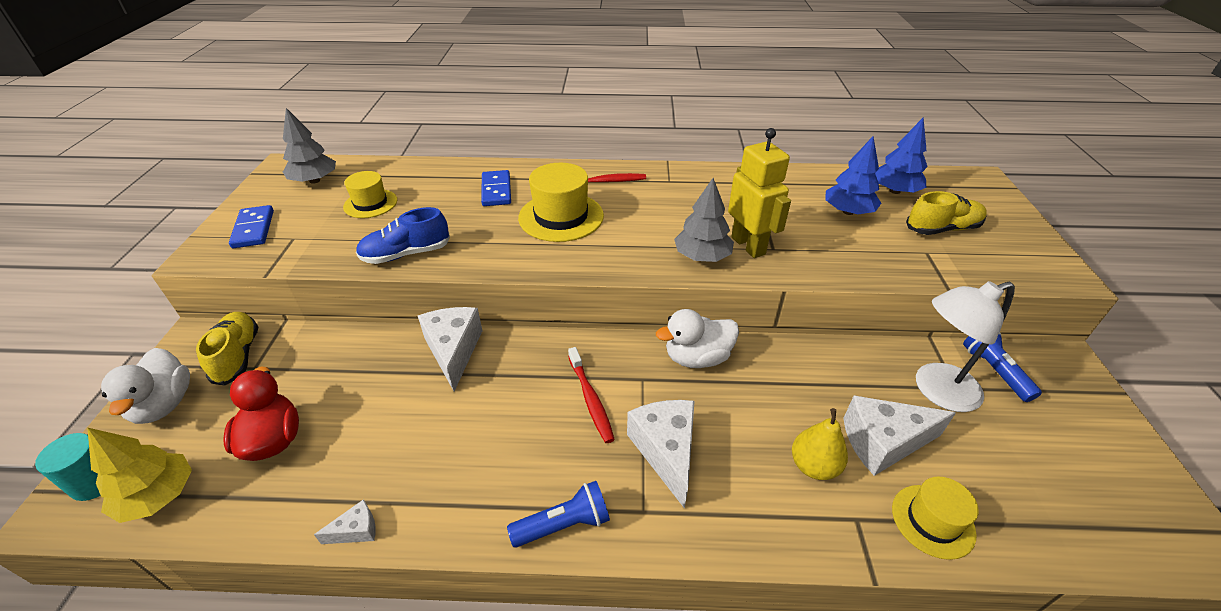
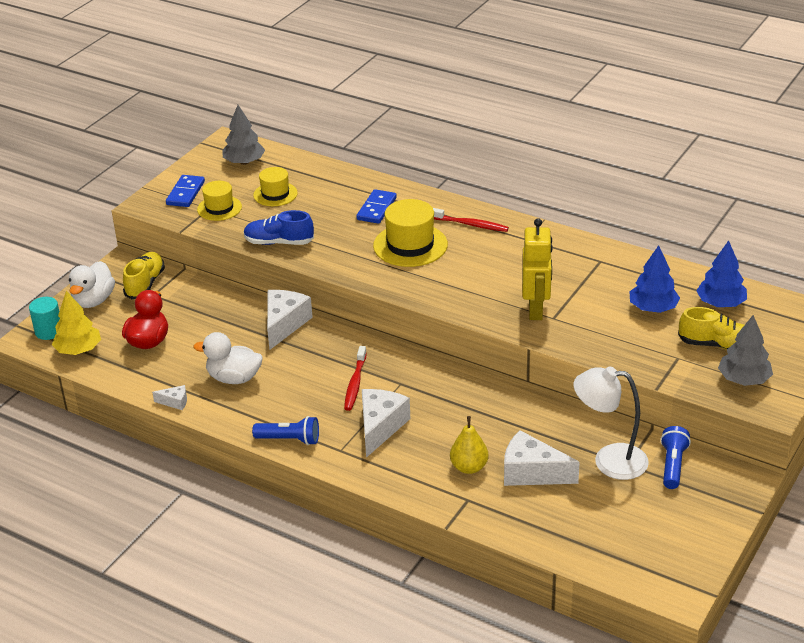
camera: 30 degrees right, 5 degrees down
(697, 358) = (451, 383): white duck -> white duck (234, 378)
(702, 257) = (491, 307): grey tree -> grey tree (744, 380)
(933, 521) = (515, 517): yellow hat -> yellow hat (219, 208)

